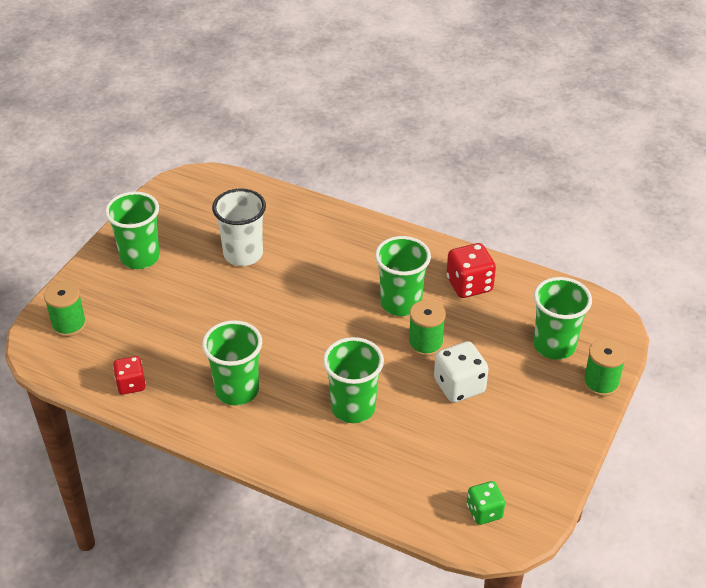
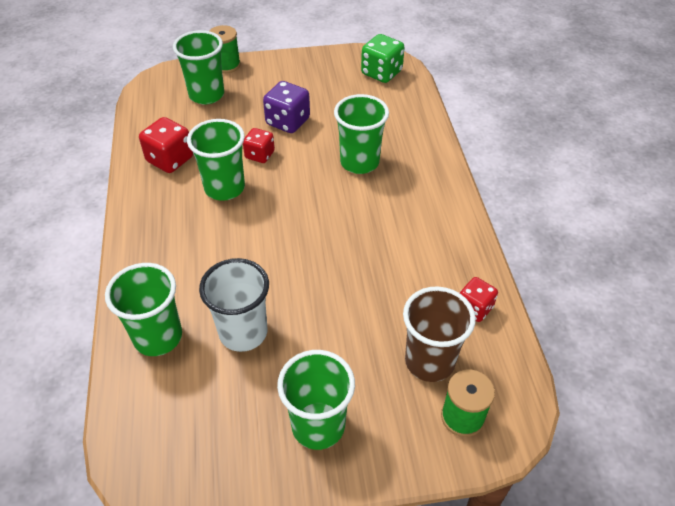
camera: 125 degrees left, 5 degrees up
(121, 332) = (429, 361): none -> brown cup
(237, 390) = (409, 234): green cup -> green cup (158, 337)
(425, 344) = (260, 155): green spool -> red dice
(459, 386) = (288, 122): white dice -> purple dice
(484, 512) = (381, 73): green dice -> green dice, size x1.52

